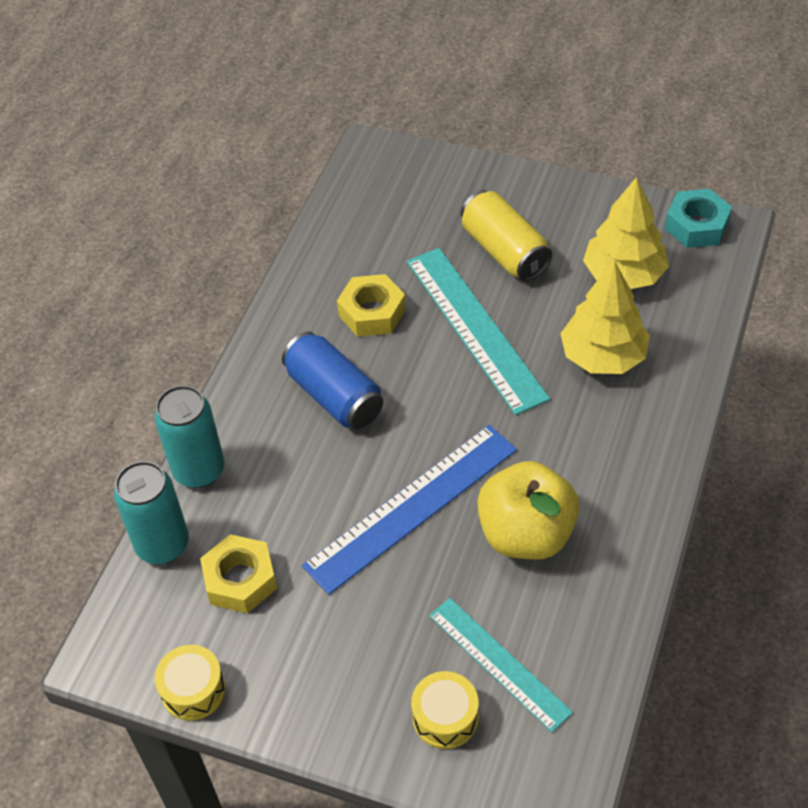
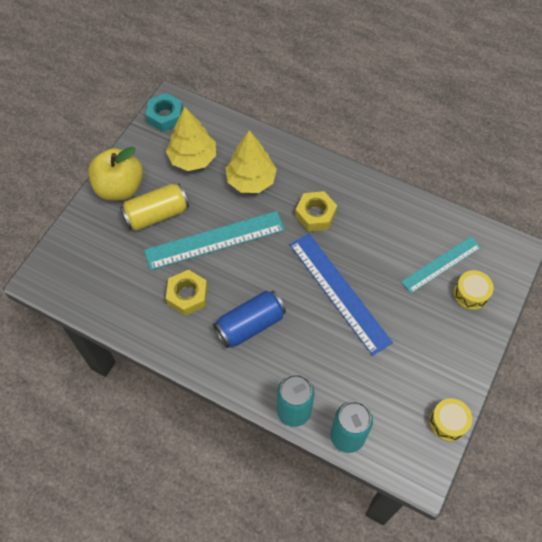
camera: 85 degrees left, 10 degrees up
(240, 580) = (377, 391): yellow nut -> yellow nut (315, 215)
(526, 534) = (364, 239): yellow apple -> yellow apple (120, 188)

